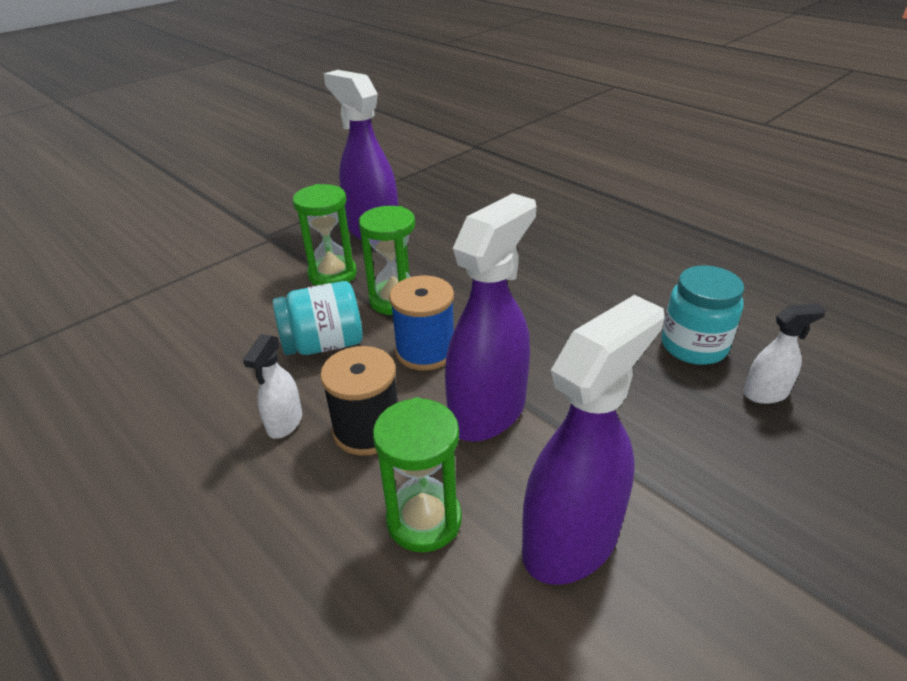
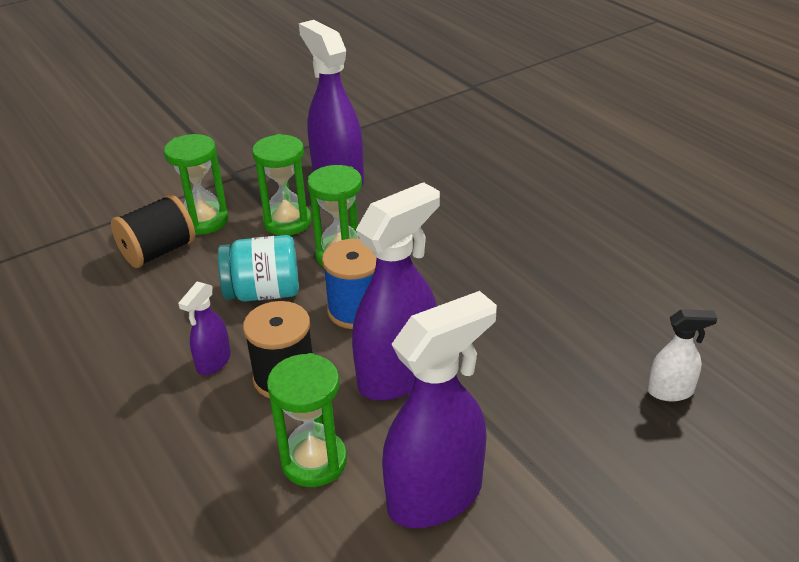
camera: 10 degrees right, 0 degrees up
(203, 316) = (159, 252): none -> black spool
(246, 282) = (204, 221): none -> green hourglass
(284, 423) = (213, 362): white spray bottle -> purple spray bottle
(694, 346) = (619, 336): turquoise jar -> none

